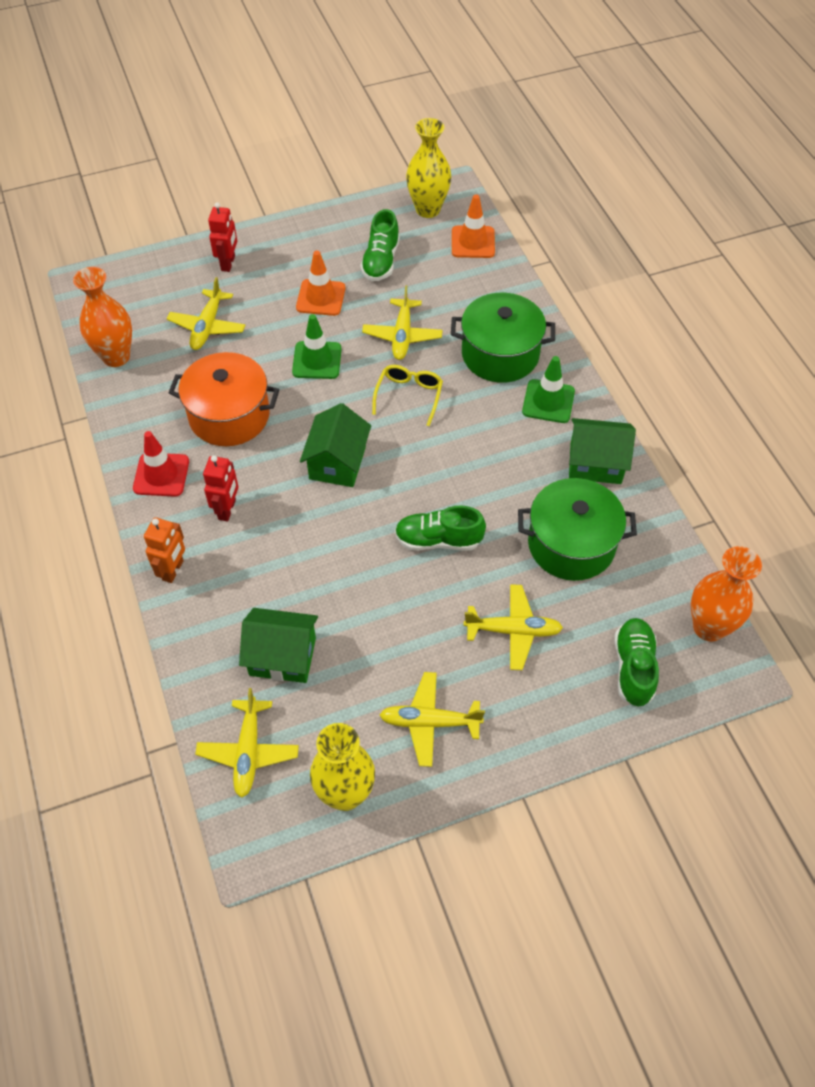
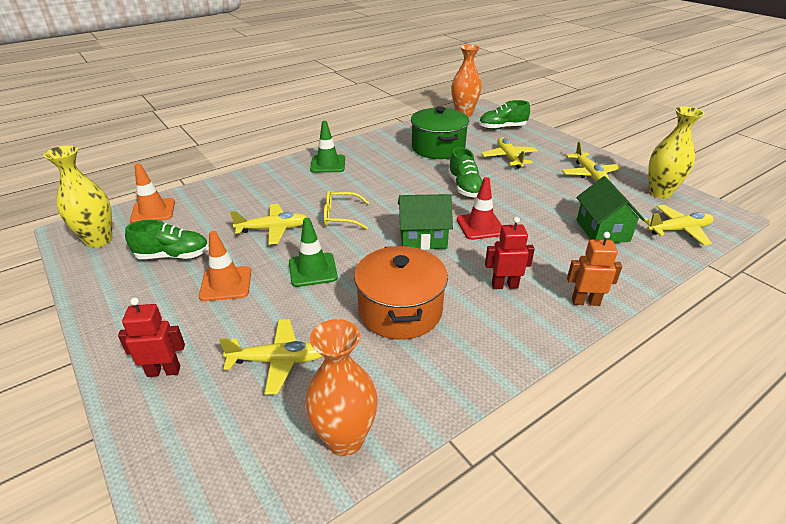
camera: 105 degrees left, 20 degrees down
(161, 475) = (495, 339): red traffic cone -> red traffic cone (480, 226)
(500, 354) = (286, 185): green pot -> none
(595, 463) = (373, 146): green house -> none

